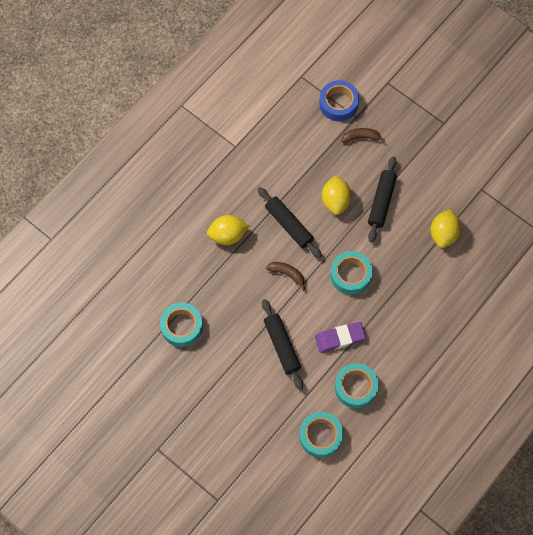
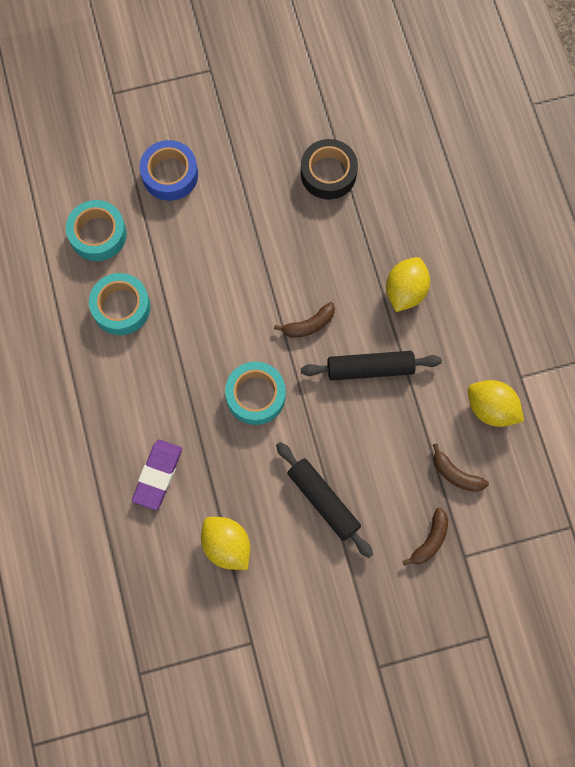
camera: 125 degrees right, 5 degrees up
(181, 326) = (328, 173): turquoise tape -> black tape
(282, 346) = (228, 261): black rolling pin -> none
(315, 146) = (456, 474): none -> brown banana
(335, 201) = (363, 445): yellow lemon -> yellow lemon (491, 409)
(338, 104) = (498, 547): blue tape -> blue tape (170, 174)
(340, 338) = (189, 330): purple eraser -> purple eraser (158, 475)

